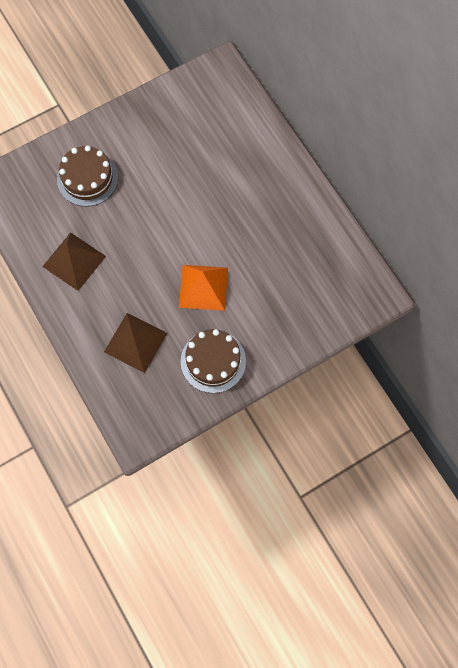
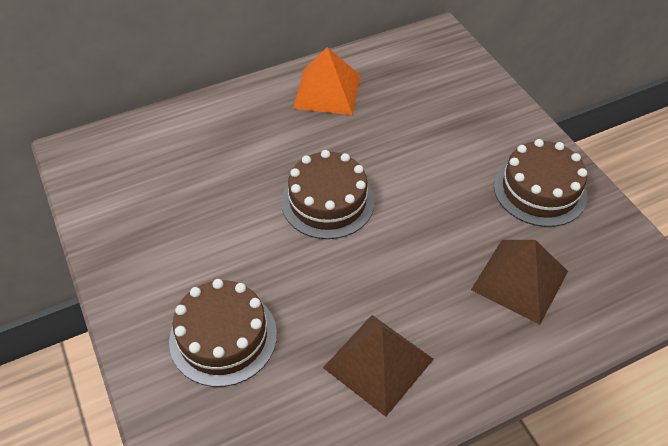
camera: 85 degrees left, 20 degrees down
(191, 224) = (327, 201): none -> brown cake
(203, 287) = (428, 194): orange pyramid -> orange pyramid (327, 91)

